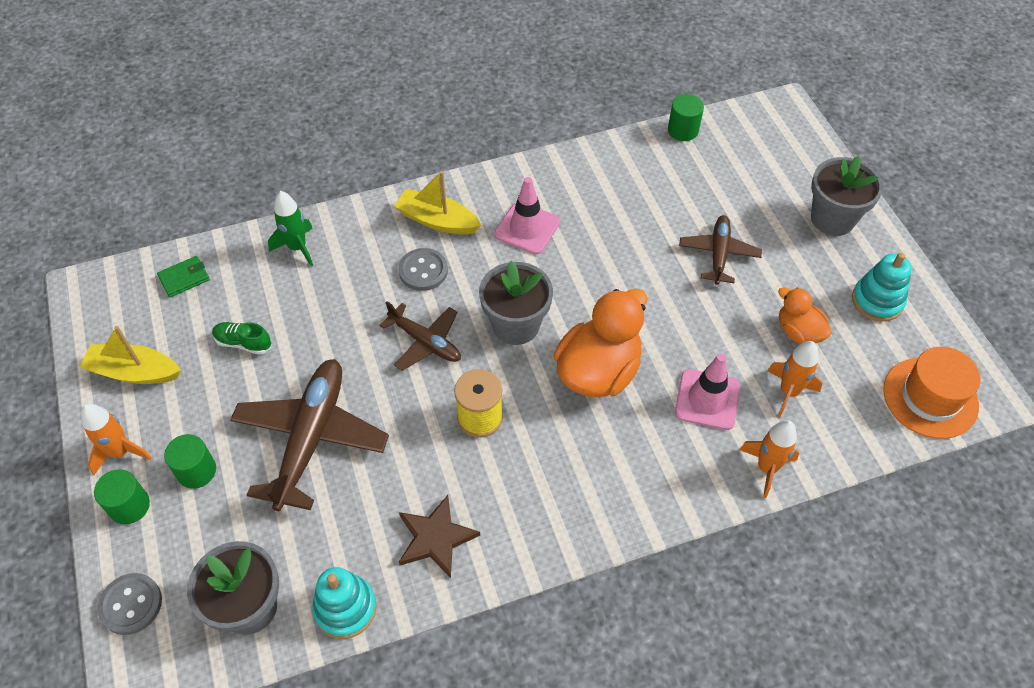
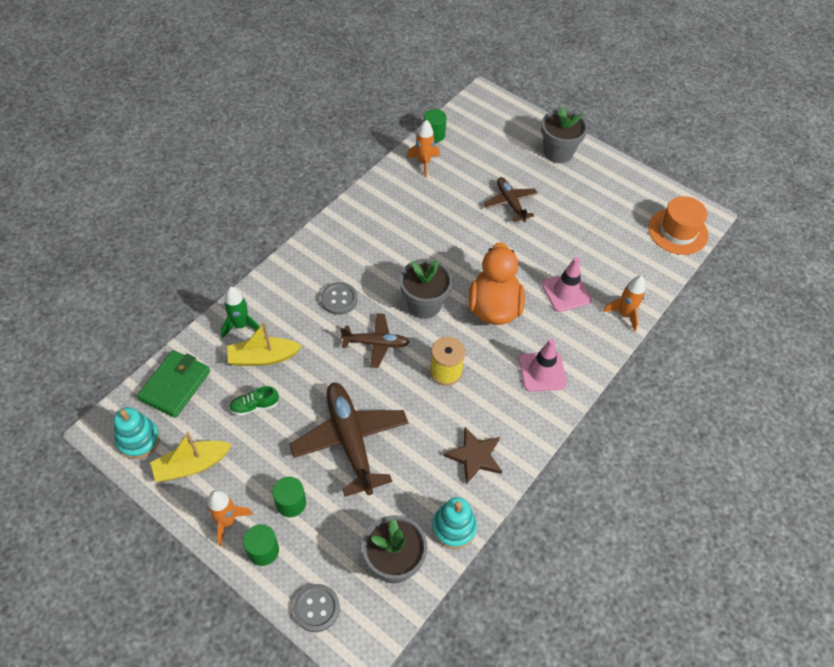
camera: 35 degrees left, 0 degrees up
(184, 278) = (175, 385): green wallet -> green wallet, size x1.77
(437, 221) = (323, 263): yellow boat -> yellow boat (263, 357)
(527, 228) = (384, 240): pink traffic cone -> pink traffic cone (542, 372)
(788, 392) = (605, 265): orange rocket -> orange rocket (424, 163)
(798, 332) = (586, 228): orange duck -> none
(877, 301) = (614, 190): turquoise stacking toy -> turquoise stacking toy (138, 440)

